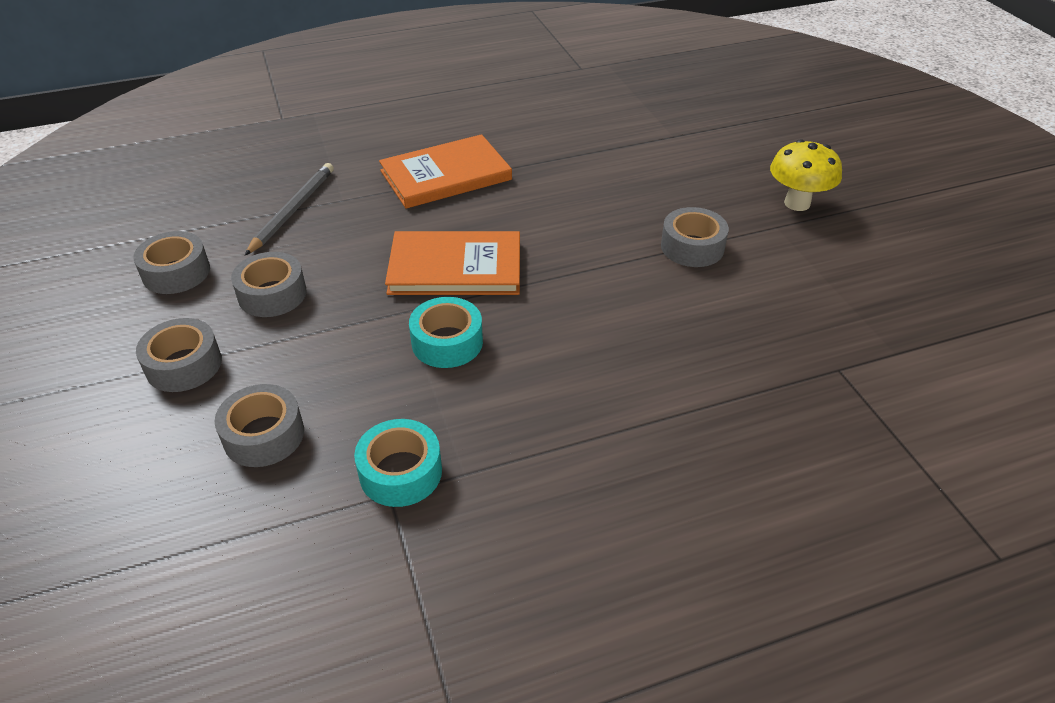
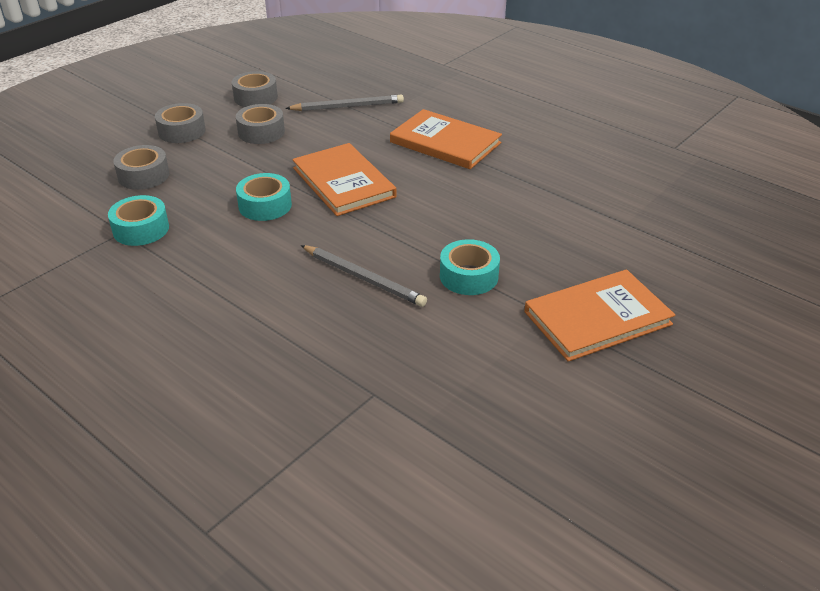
camera: 60 degrees right, 5 degrees down
(648, 313) = (363, 278): none -> grey pencil
(692, 247) = (468, 276): grey tape -> turquoise tape
(797, 203) = (597, 318): yellow mushroom -> orange book

